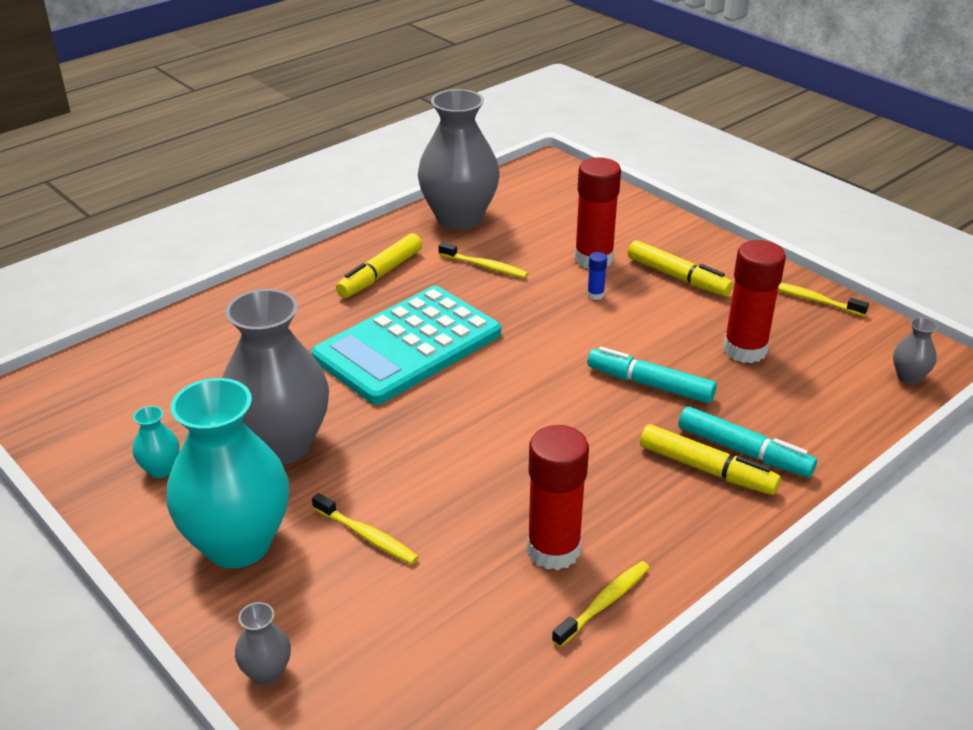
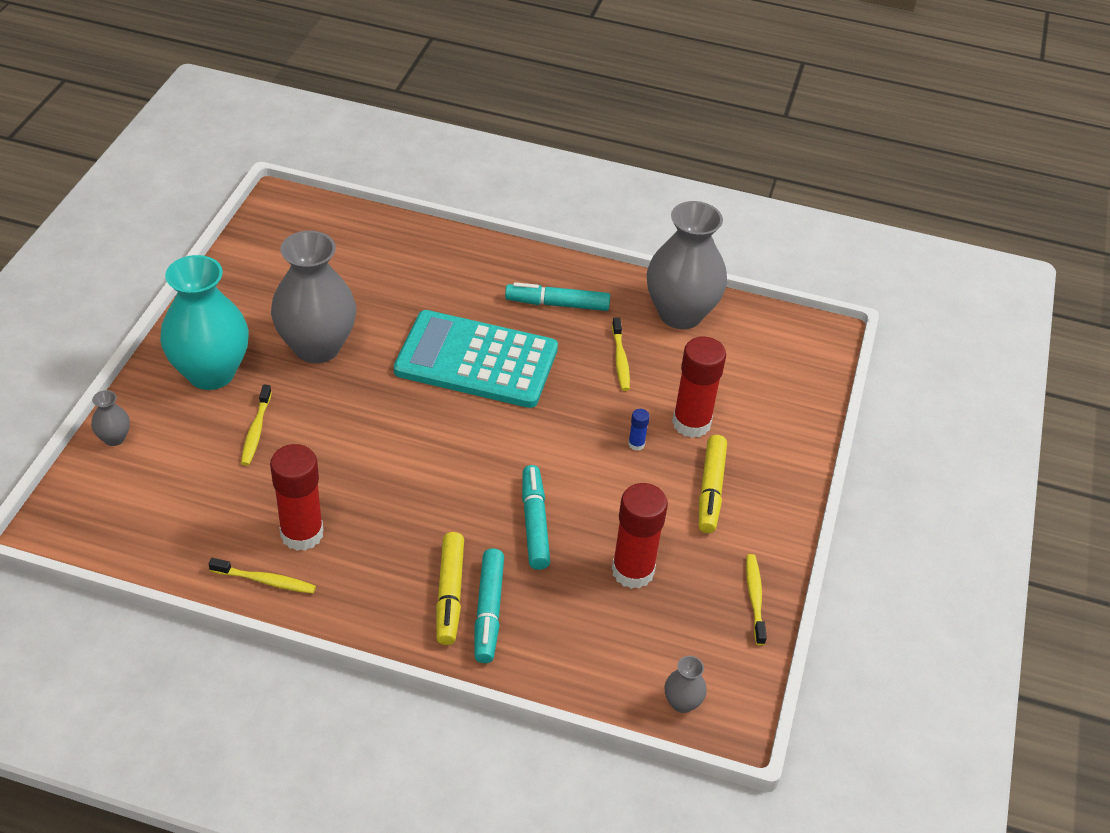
camera: 55 degrees right, 10 degrees up
(161, 469) = (255, 302): turquoise vase -> none
(381, 274) = (557, 304): yellow marker -> turquoise marker

